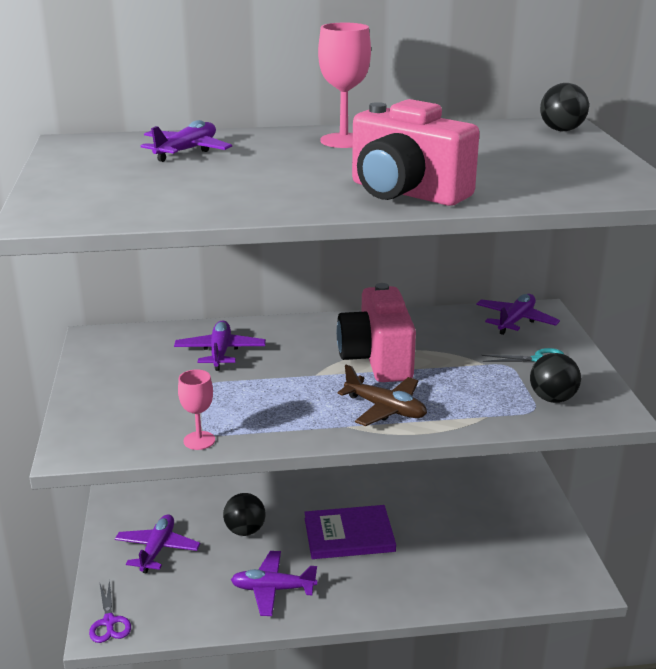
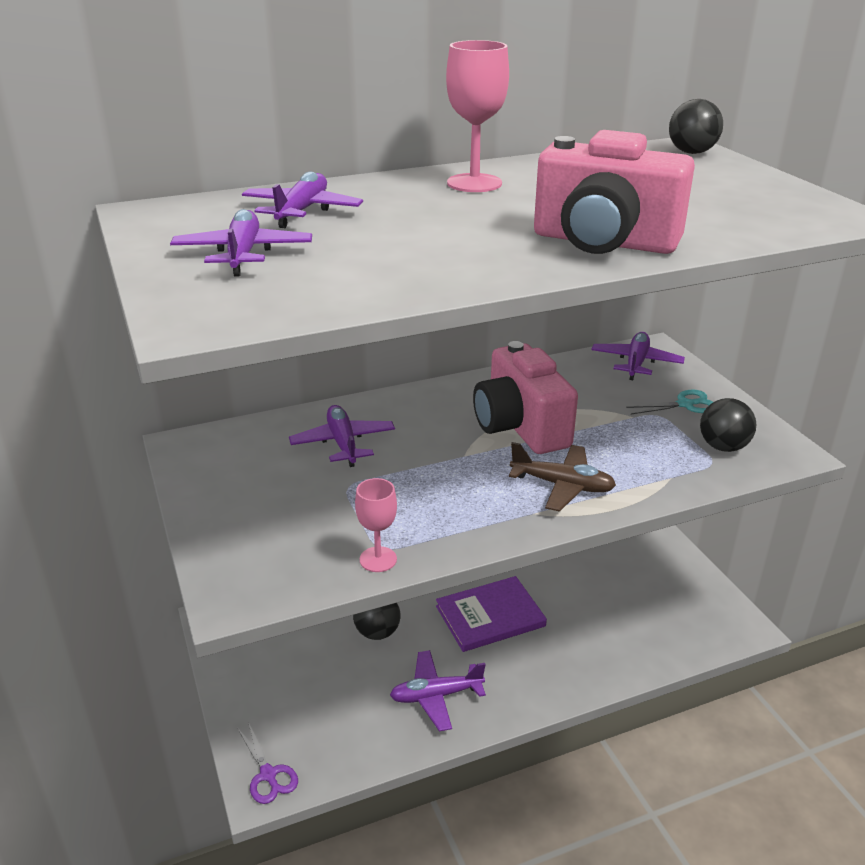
camera: 15 degrees left, 5 degrees up
(157, 549) = (288, 674): purple plane -> purple plane (243, 254)

